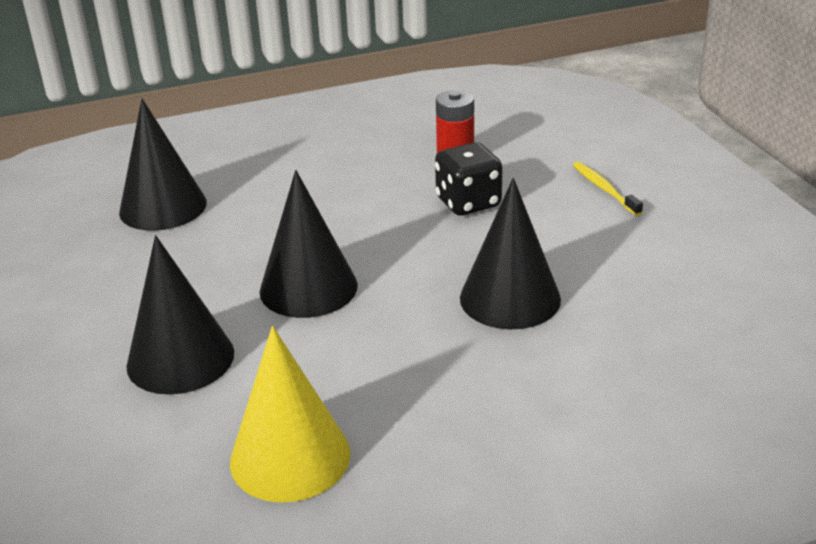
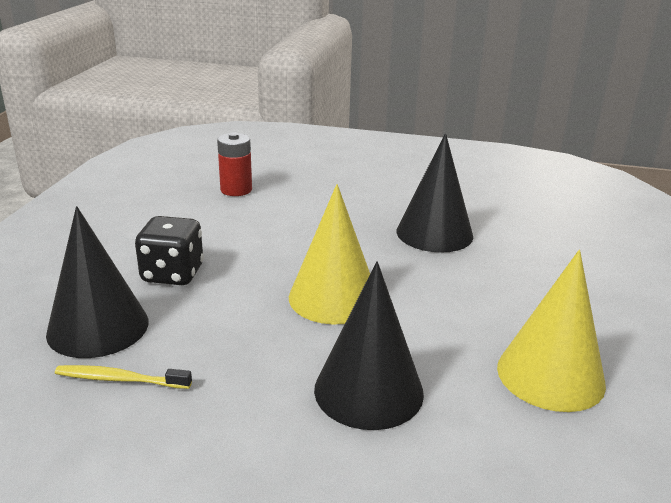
camera: 60 degrees left, 5 degrees down
(308, 288) = (333, 297): black cone -> yellow cone
(468, 203) = (302, 206): black dice -> black dice (172, 274)
(604, 189) = (348, 167): yellow toothbrush -> yellow toothbrush (120, 379)

